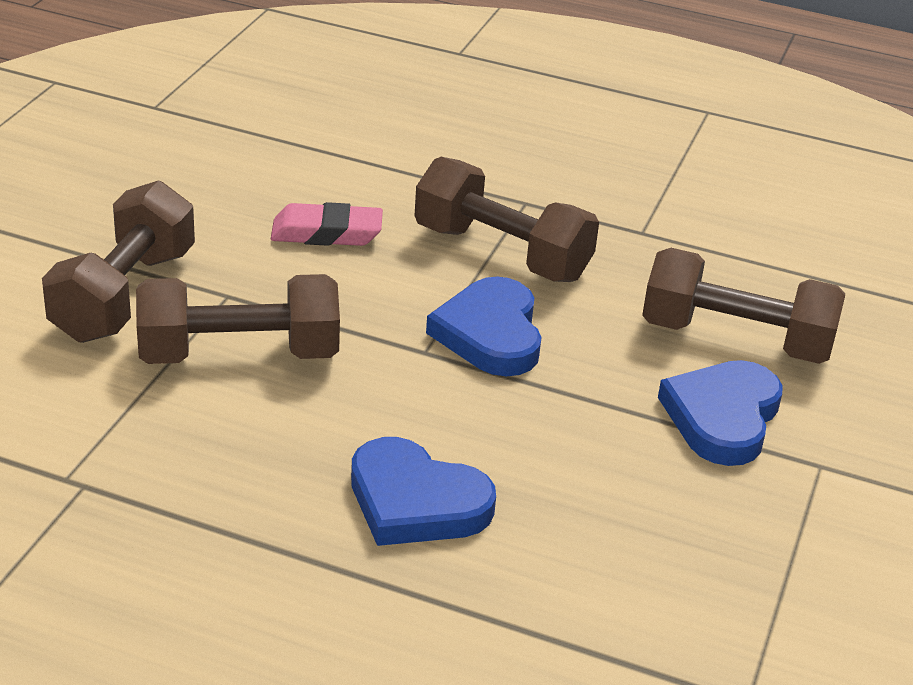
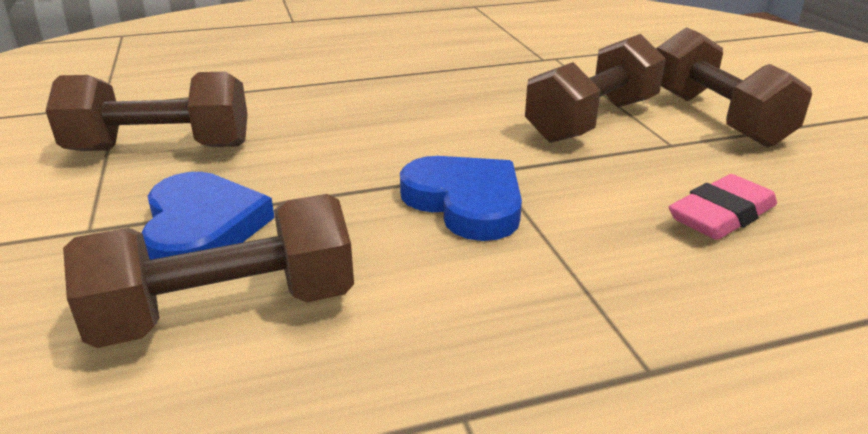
camera: 145 degrees right, 5 degrees down
(416, 501) = (381, 105): blue heart -> none
(502, 253) = (566, 280): brown dumbbell -> brown dumbbell (161, 148)

